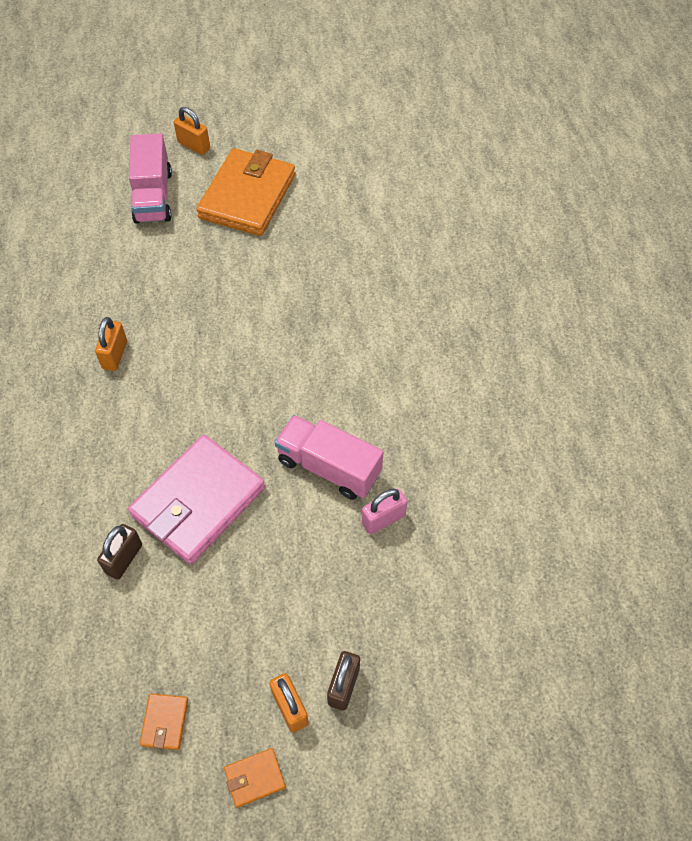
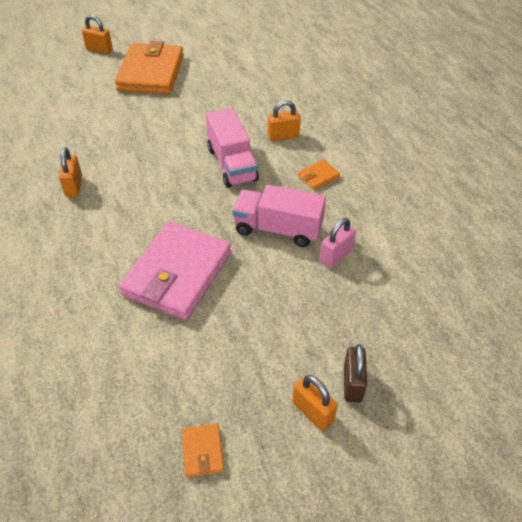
camera: 15 degrees left, 10 degrees down
(124, 559) = (124, 328): brown padlock -> none
(153, 196) = (76, 83): pink truck -> pink truck (232, 164)
(255, 778) = (302, 478): orange wallet -> orange wallet (318, 176)
(379, 331) = (283, 136): none -> orange padlock

